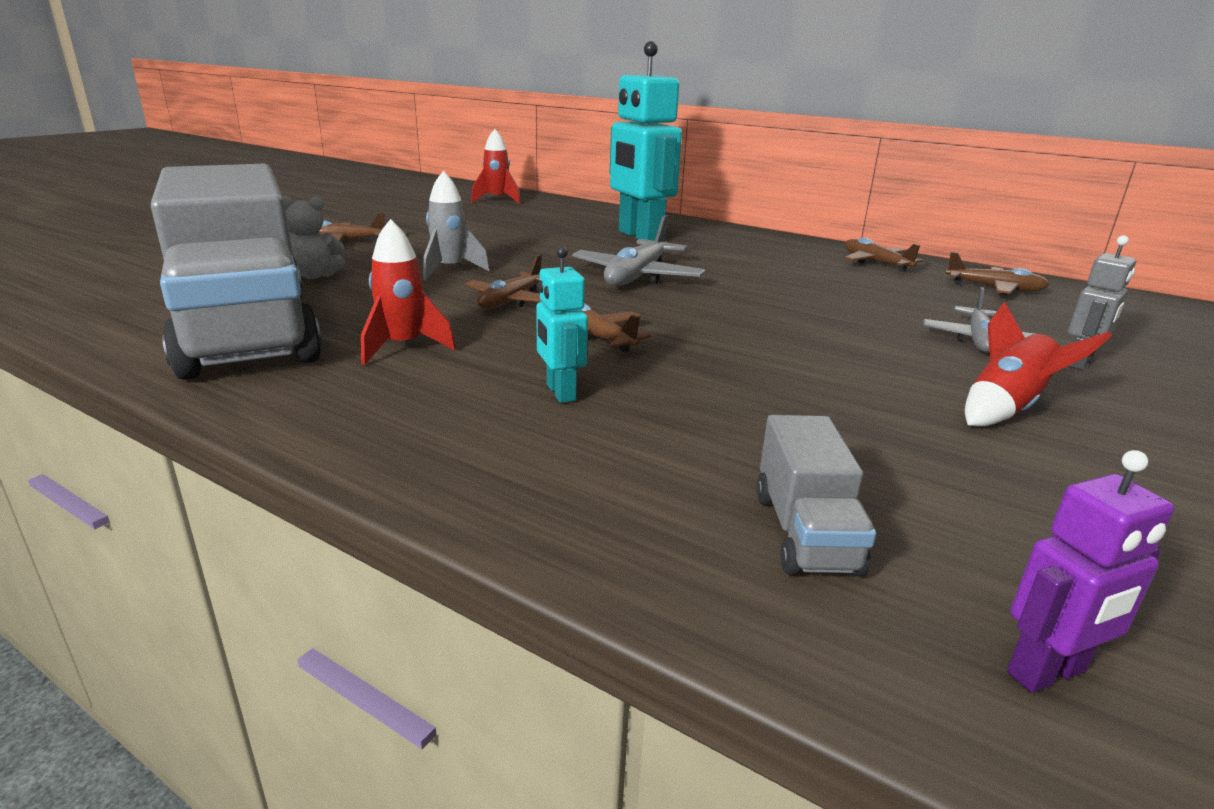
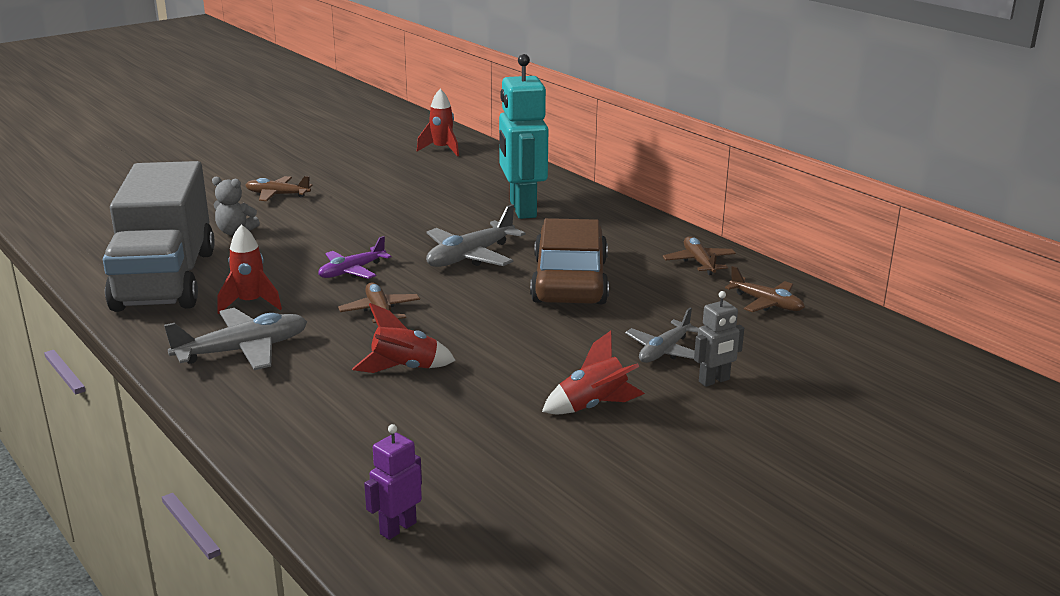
camera: 20 degrees right, 0 degrees up
(444, 406) = (243, 350): none -> grey plane
(450, 270) = (333, 235): grey rocket -> none
(511, 301) = (352, 271): brown plane -> purple plane
(560, 392) = (317, 351): turquoise robot -> none
(710, 399) = (404, 369): none -> red rocket
(776, 288) = (570, 281): none -> brown car
(805, 532) = (364, 452): grey truck -> none
(1047, 673) = (397, 528): purple robot -> purple robot turned 135 degrees clockwise

